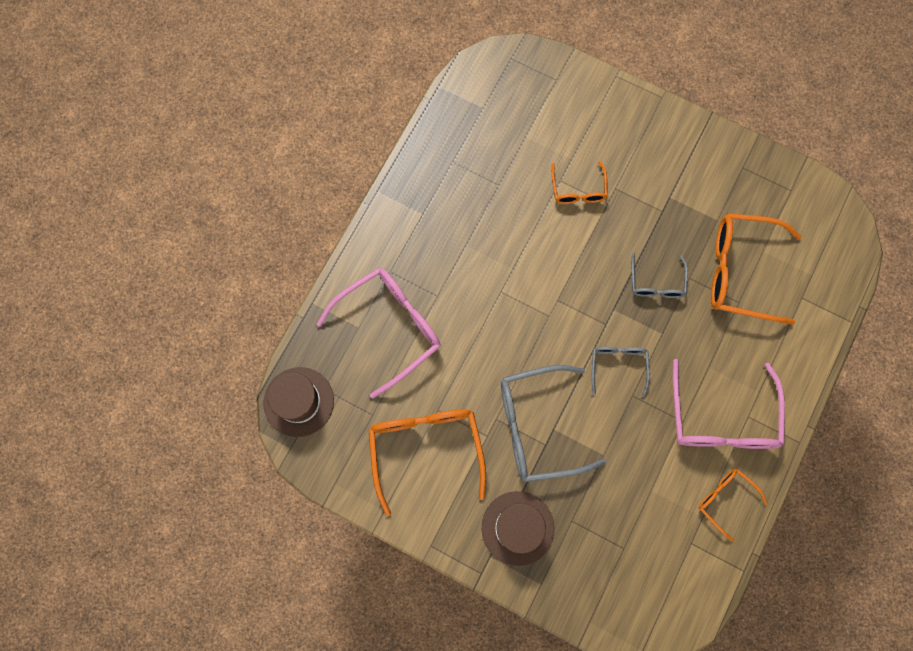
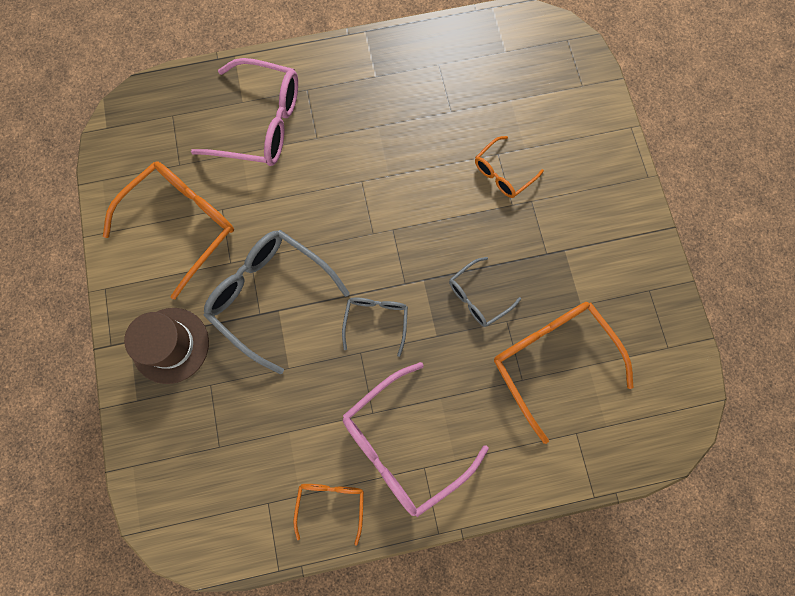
camera: 50 degrees right, 0 degrees up
(299, 402) = (148, 105): brown hat -> none
(618, 366) = (376, 321): grey glasses -> grey glasses turned 45 degrees counterclockwise

